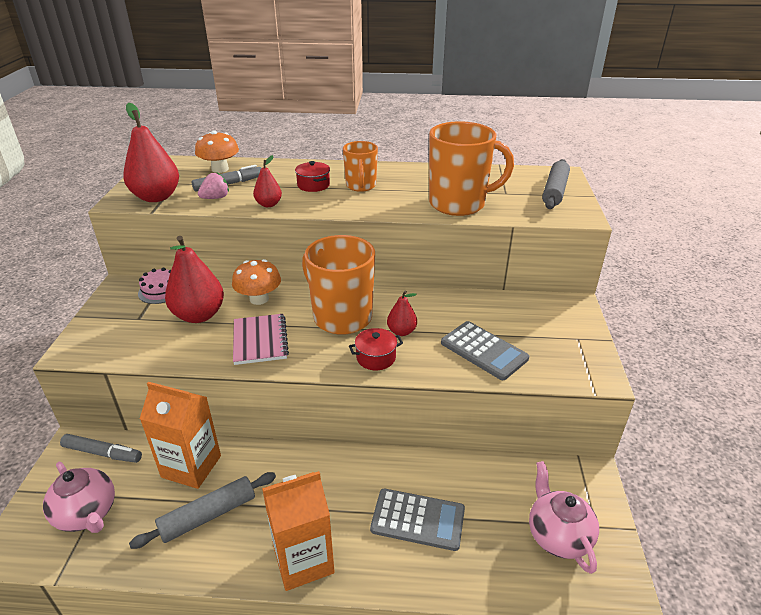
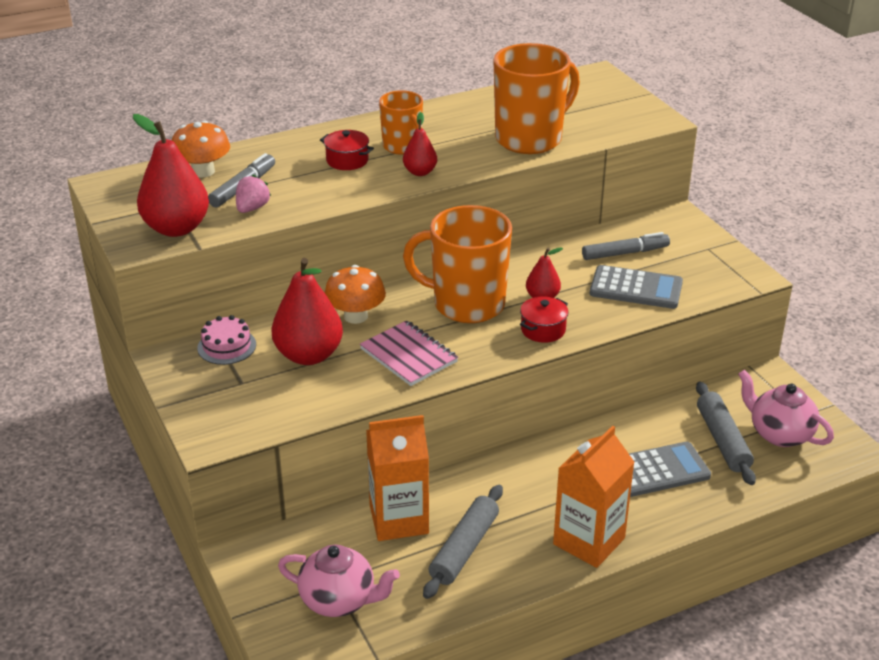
camera: 30 degrees left, 0 degrees up
(102, 453) = (286, 548): grey marker -> grey marker (625, 253)
(269, 204) = (326, 198): red pear -> red pear (420, 172)
(555, 191) = (609, 97): grey rolling pin -> grey rolling pin (722, 440)

